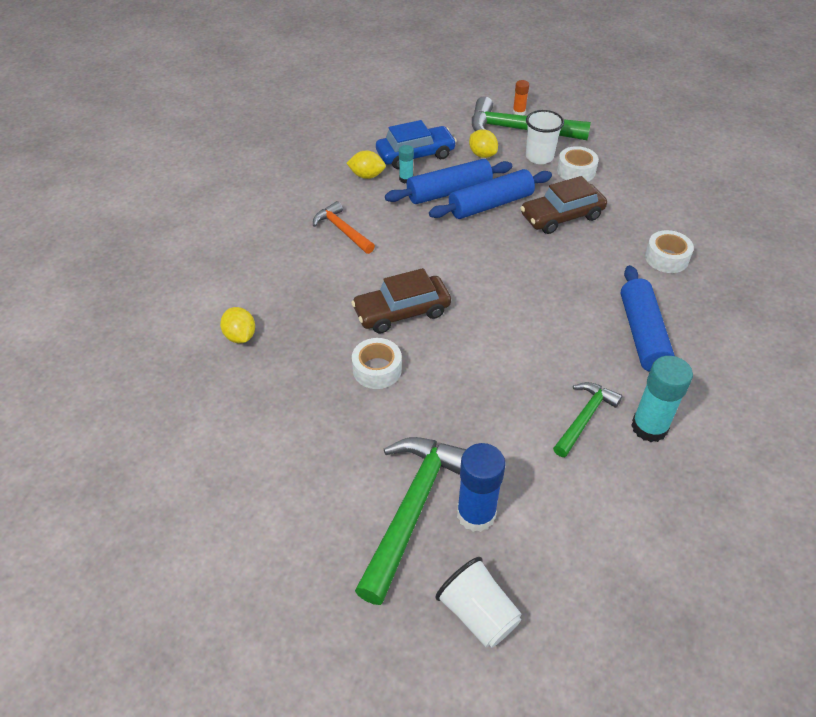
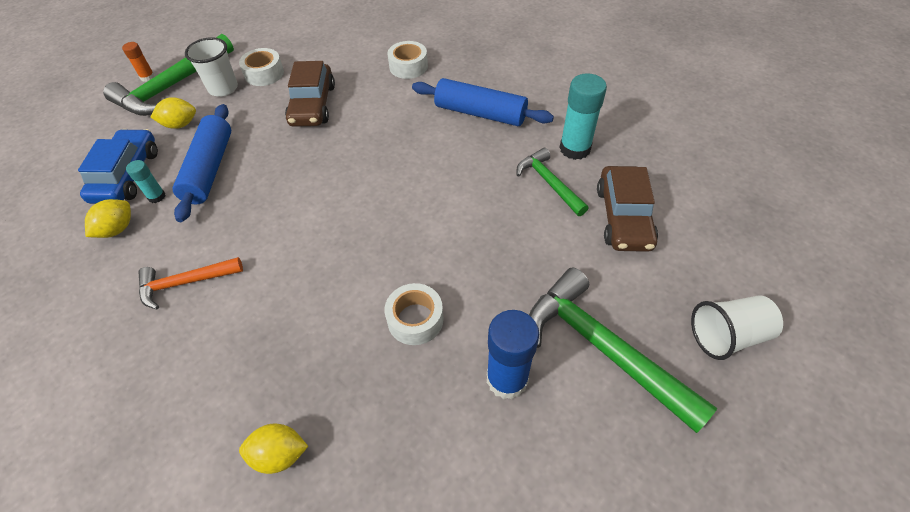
camera: 65 degrees left, 5 degrees up
(402, 312) = (349, 269): brown car -> brown car (623, 217)
(476, 514) = (624, 298): blue glue stick -> blue glue stick (507, 379)
(490, 204) = (255, 145): blue rolling pin -> none

